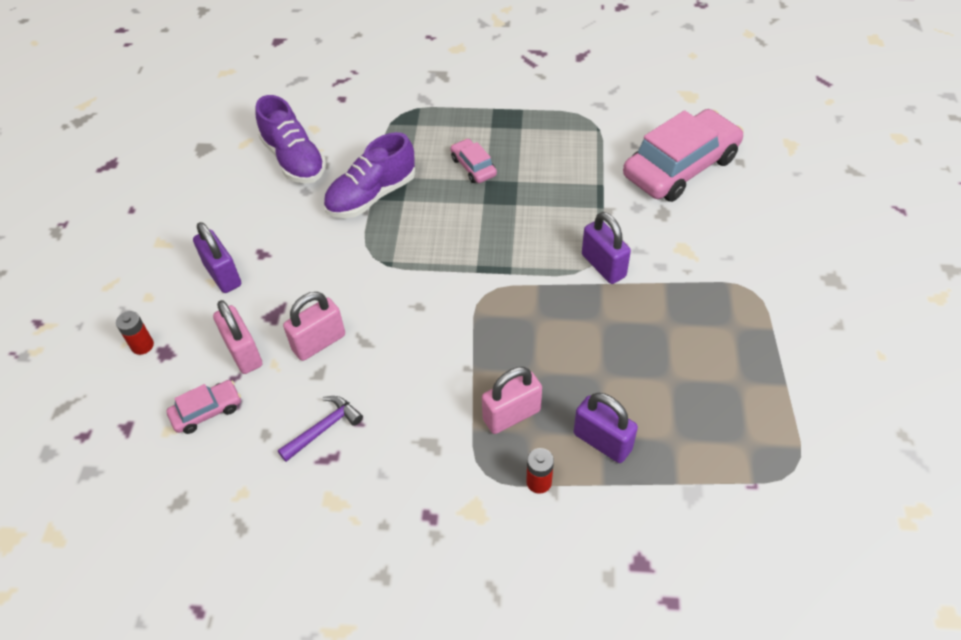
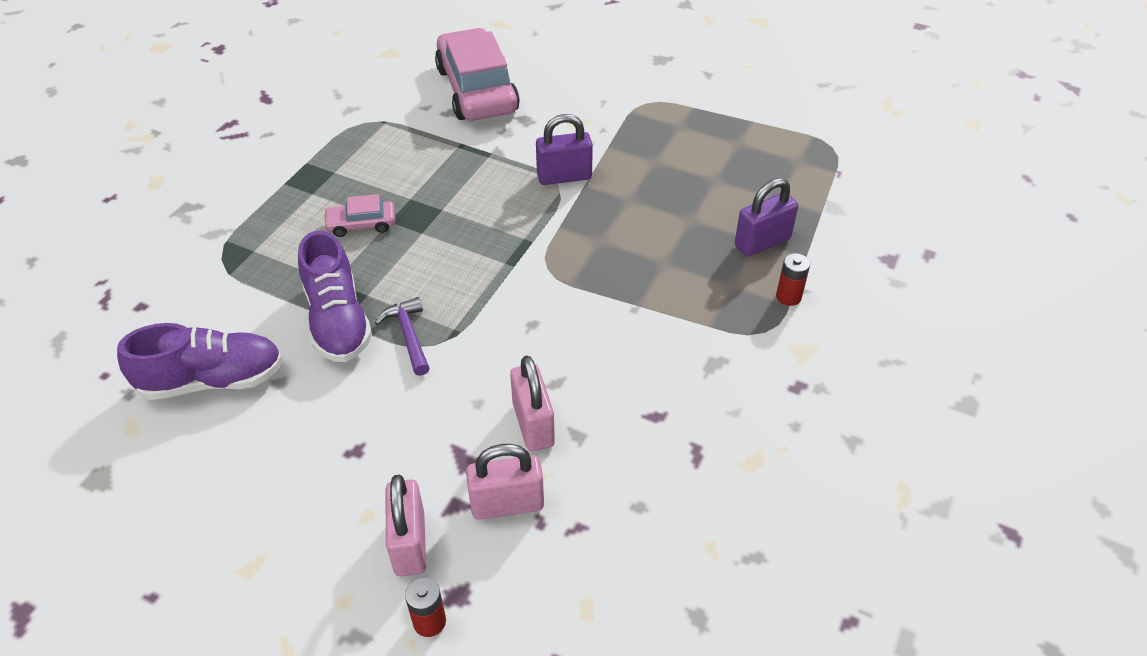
camera: 70 degrees left, 5 degrees down
(207, 411) = (578, 562): pink car -> none
(223, 275) = (363, 501): purple padlock -> none
(324, 428) = (656, 448): purple hammer -> purple hammer (408, 335)
(511, 415) = (707, 293): pink padlock -> pink padlock (410, 543)

